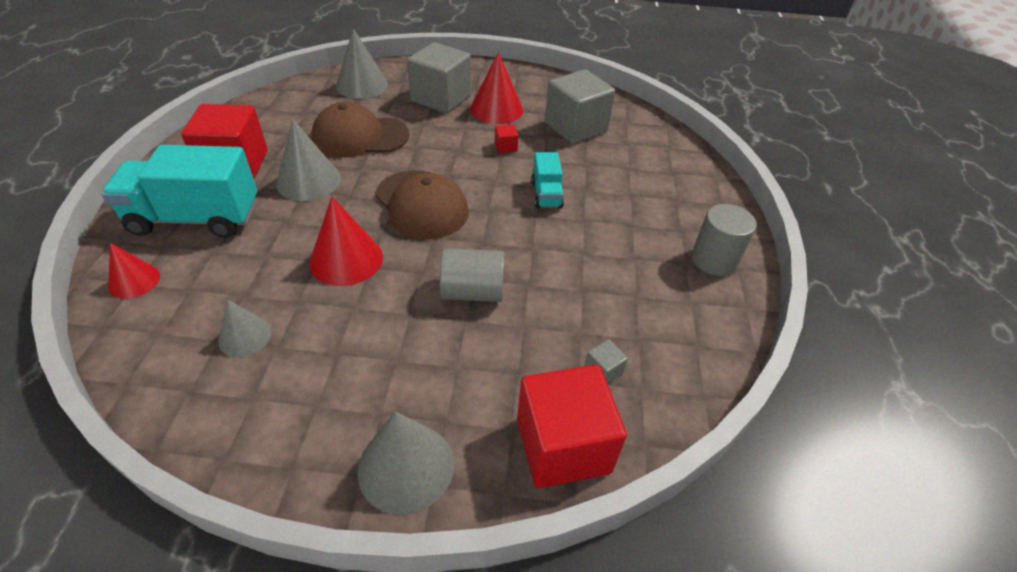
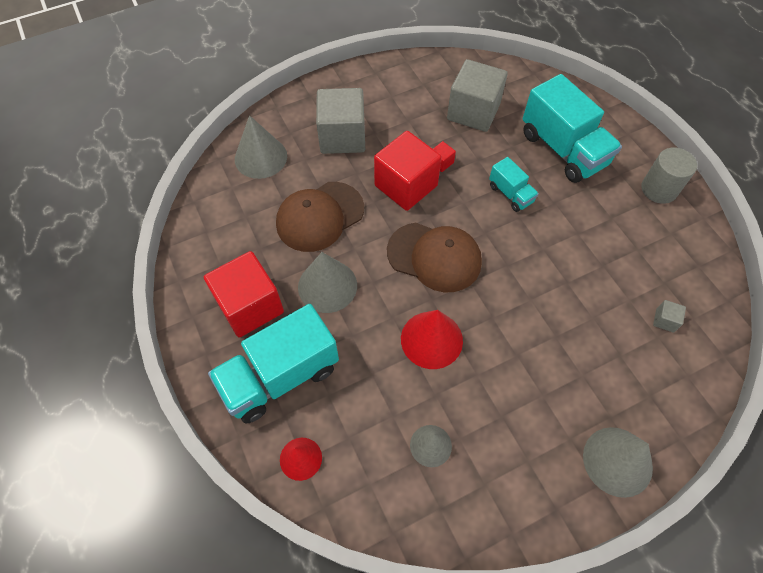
camera: 30 degrees left, 15 degrees up
(473, 292) = (539, 311): grey cylinder -> none
(496, 109) = (397, 124): red cone -> none
(563, 445) = (685, 386): red cube -> red cube (406, 185)
(637, 186) = (563, 149): none -> turquoise truck

